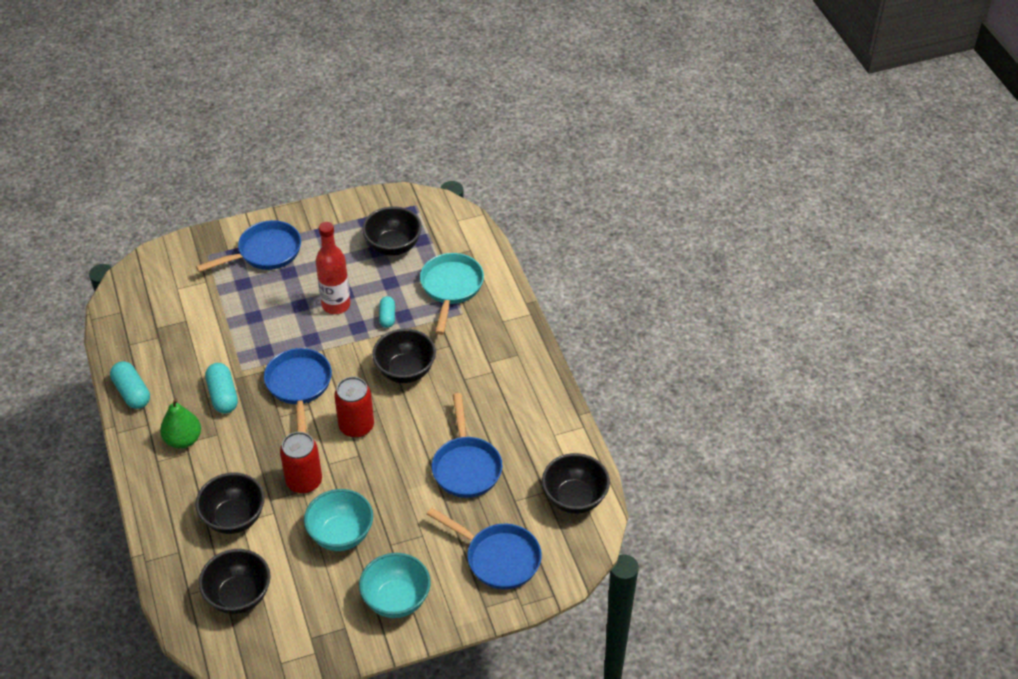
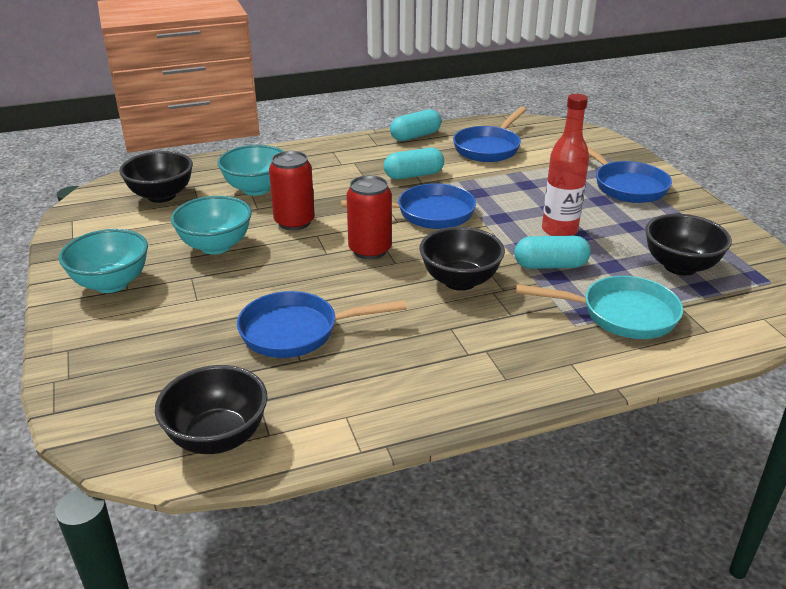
camera: 90 degrees right, 15 degrees down
(183, 440) = (357, 161): green pear -> none
(234, 518) = (256, 189): black bowl -> turquoise bowl
(387, 317) = (550, 265): turquoise capsule -> turquoise capsule, size x1.55
(498, 558) = (138, 360): blue pan -> blue pan (489, 148)

